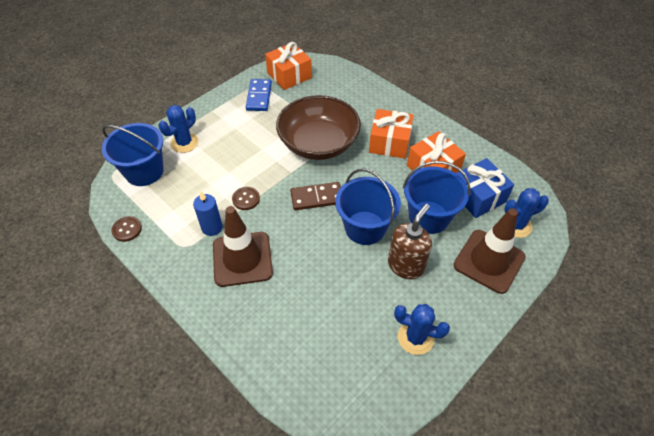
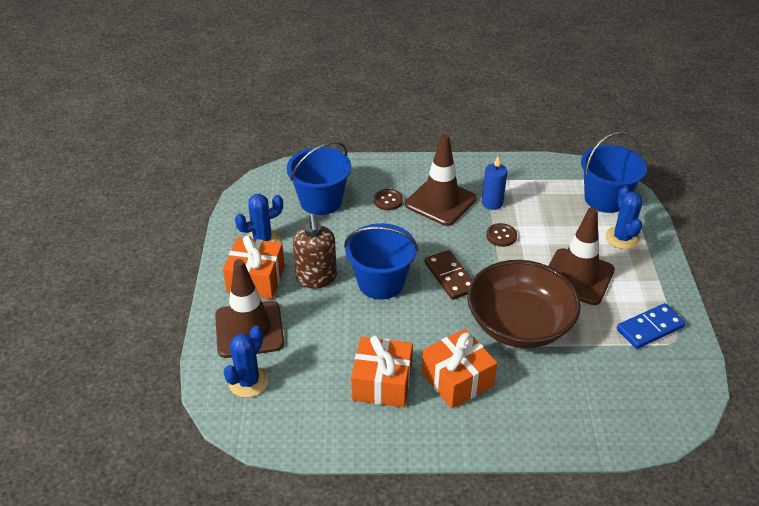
camera: 135 degrees right, 10 degrees down
(127, 229) = (543, 164): brown button -> brown button (388, 200)
(247, 142) = (577, 277): none -> brown traffic cone
(259, 96) = (650, 328): blue domino -> blue domino turned 75 degrees counterclockwise
(289, 75) = (670, 379): orange gift -> orange gift (256, 279)
(317, 197) = (450, 277): brown domino -> brown domino turned 60 degrees counterclockwise
(429, 217) = (337, 330): blue bucket -> blue bucket (321, 201)
(478, 196) = (309, 385): blue gift -> none

